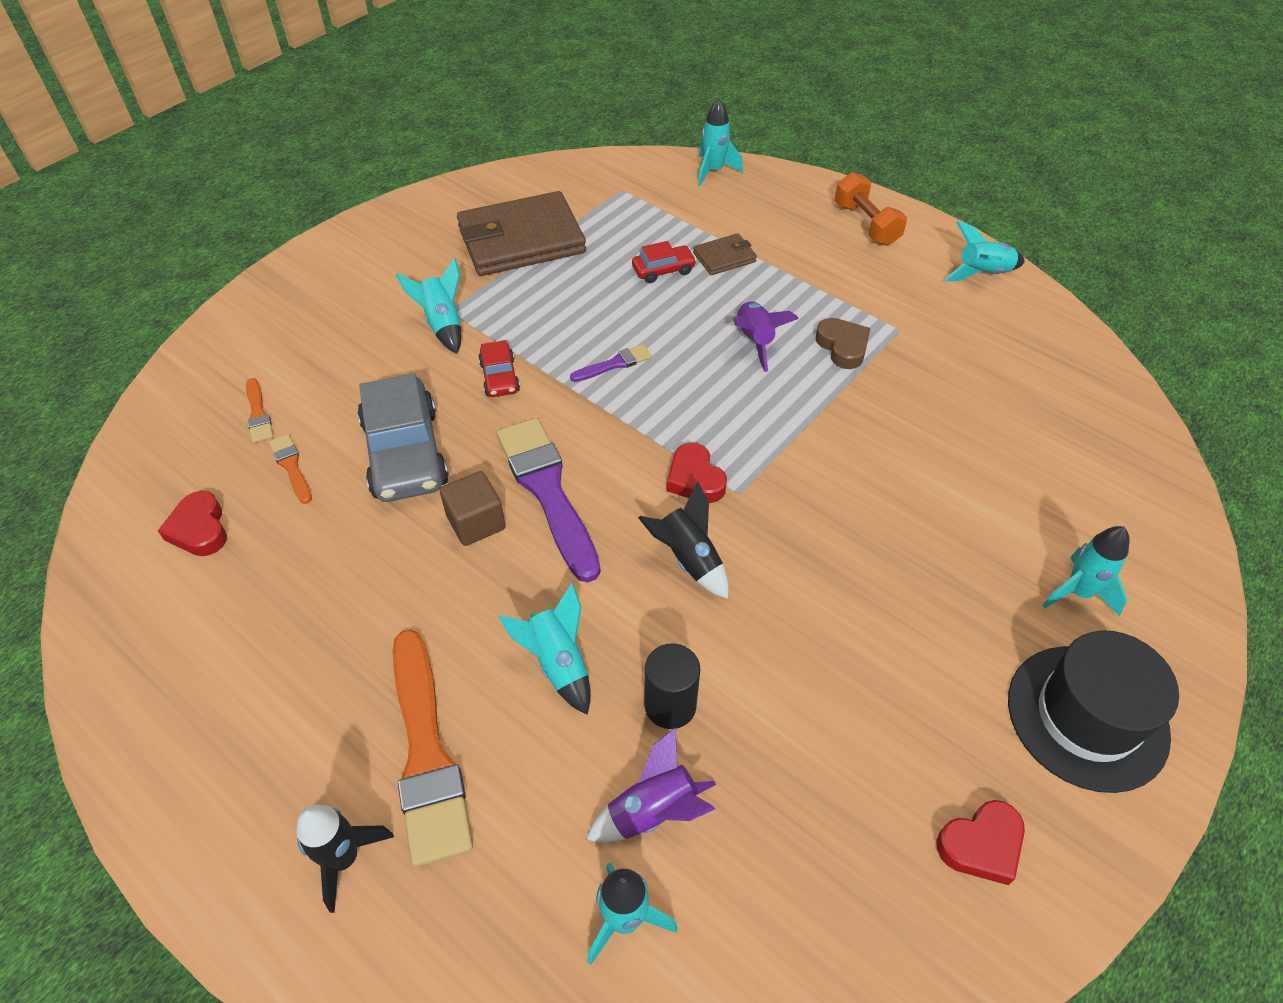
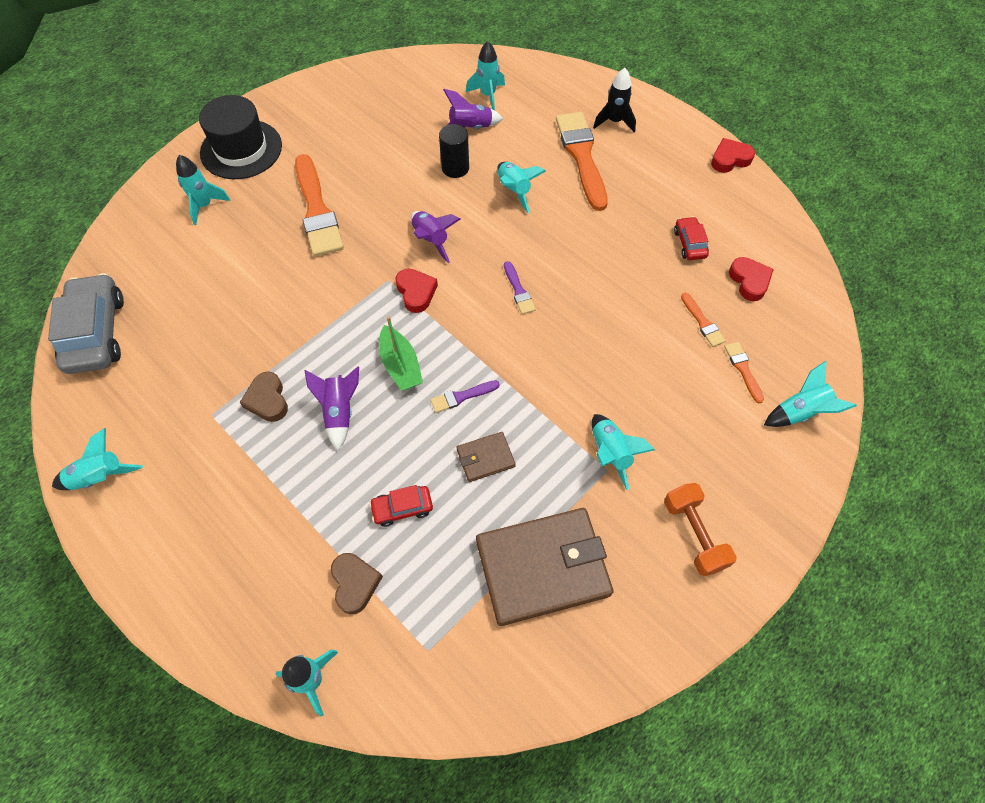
camera: 175 degrees left, 10 degrees up
(207, 374) = (800, 412): none -> turquoise rocket
(405, 453) = (622, 327): grey car -> grey car (96, 332)
(476, 522) = (566, 273): brown cube -> none
(499, 377) = (556, 390): red car -> red car (689, 243)
(548, 491) = (518, 290): purple brush -> purple brush, size x0.46
(688, 559) = (431, 240): black rocket -> purple rocket
(695, 221) = (355, 583): none -> brown heart
(695, 391) = (400, 365): none -> green boat
(724, 257) = (338, 522): brown wallet -> brown wallet (485, 458)
(866, 224) = (176, 562): orange dumbbell -> orange dumbbell (694, 534)
(889, 598) = (317, 210): none -> orange brush
(981, 845) = (322, 108): red heart -> red heart (730, 159)

